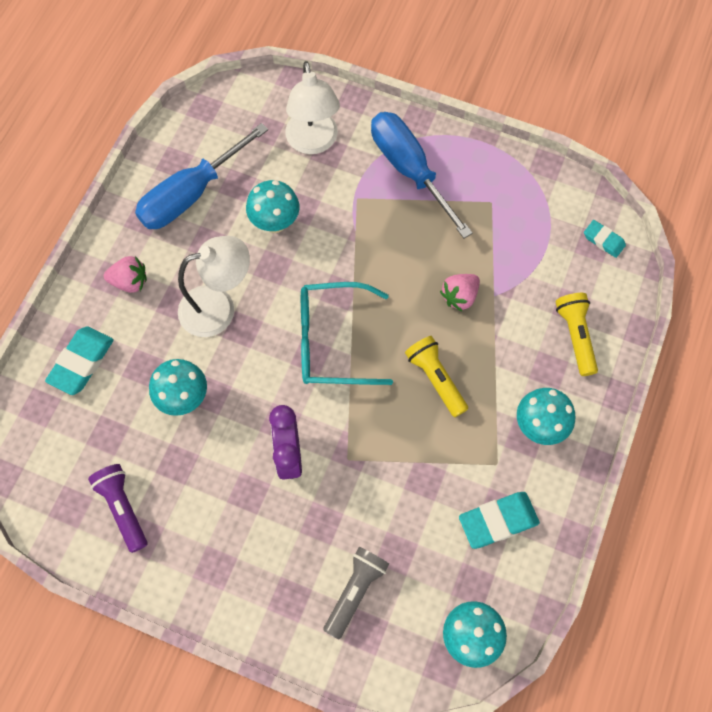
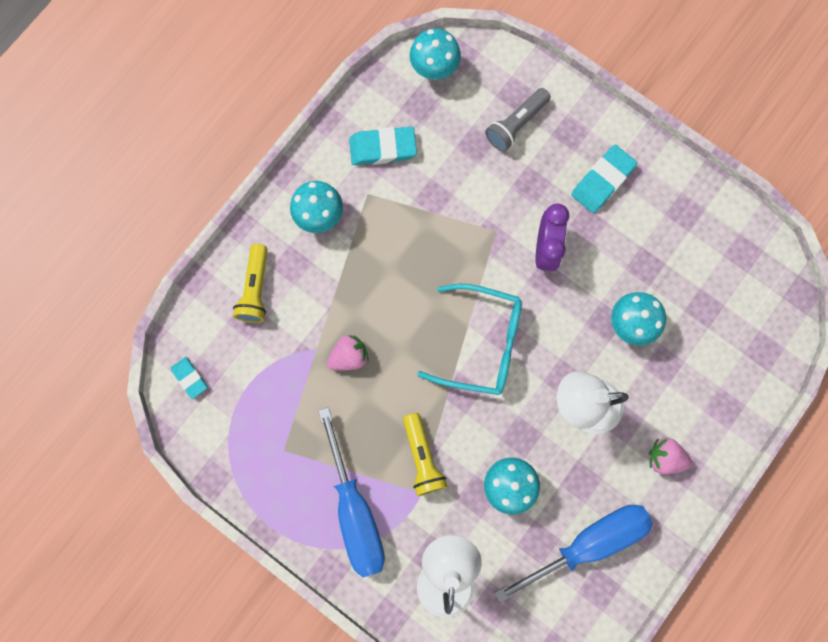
camera: 165 degrees left, 10 degrees up
(82, 362) = (721, 384): turquoise eraser -> turquoise eraser (602, 181)
(123, 507) = (698, 240): purple flashlight -> none
(435, 378) = (397, 283): yellow flashlight -> yellow flashlight (422, 458)

